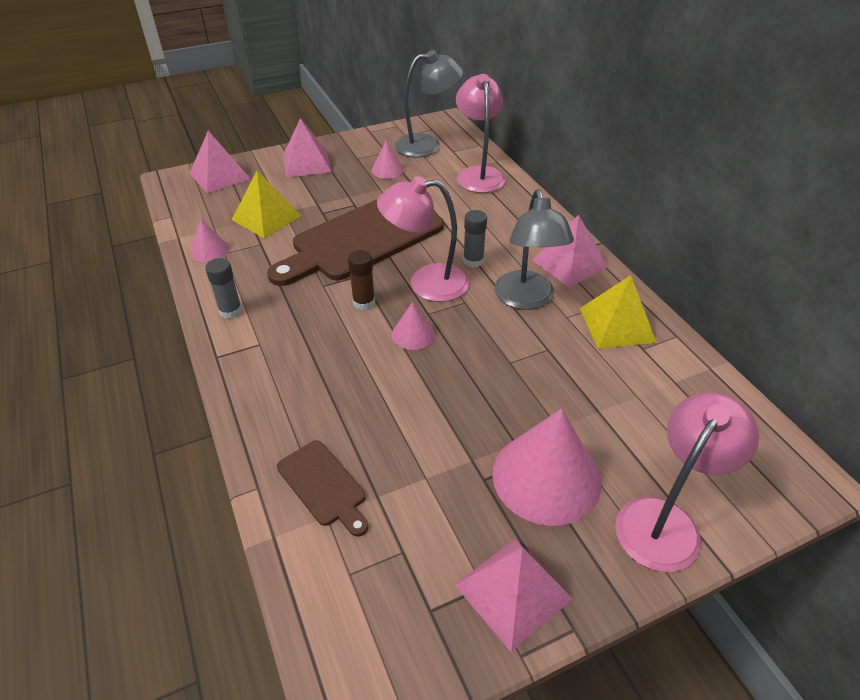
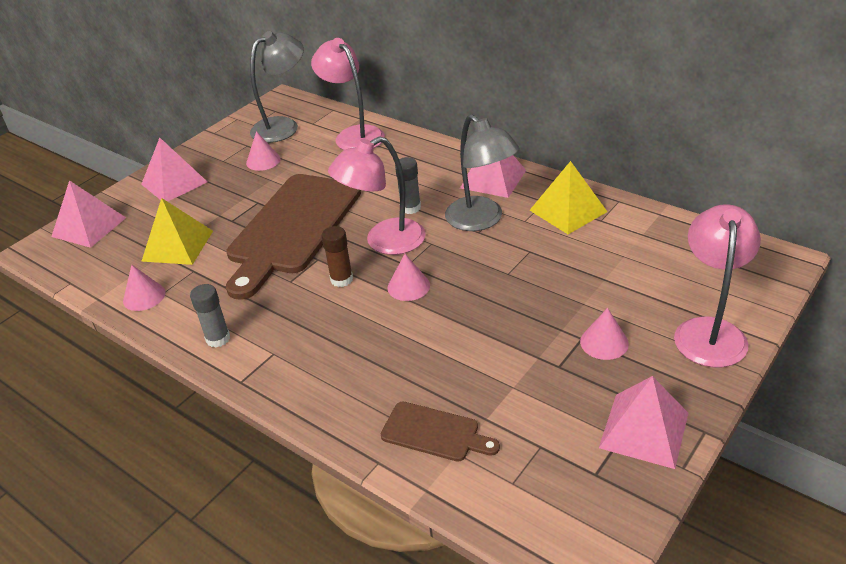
camera: 25 degrees left, 5 degrees down
(546, 477) = (604, 342): pink cone -> pink cone, size x0.49

